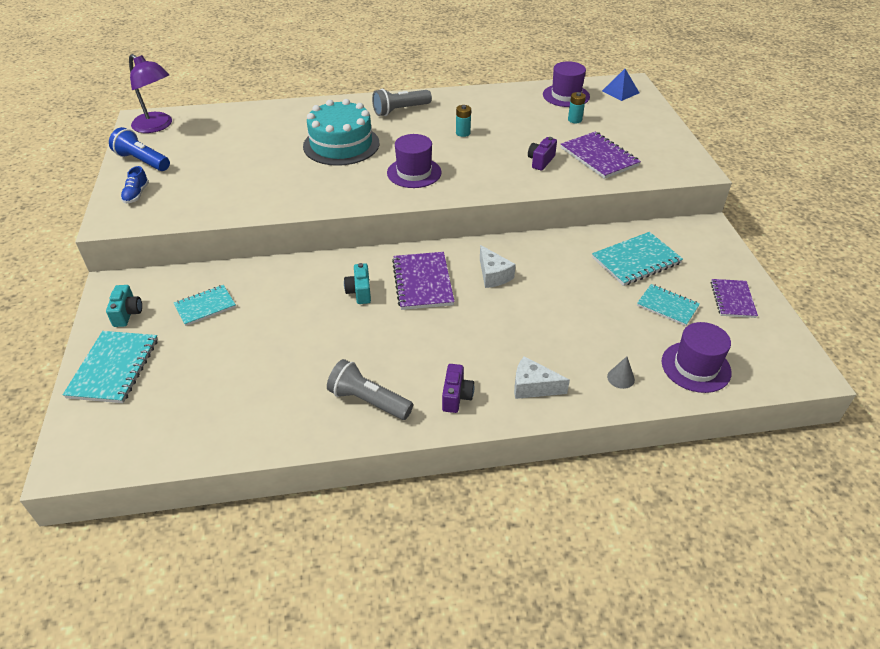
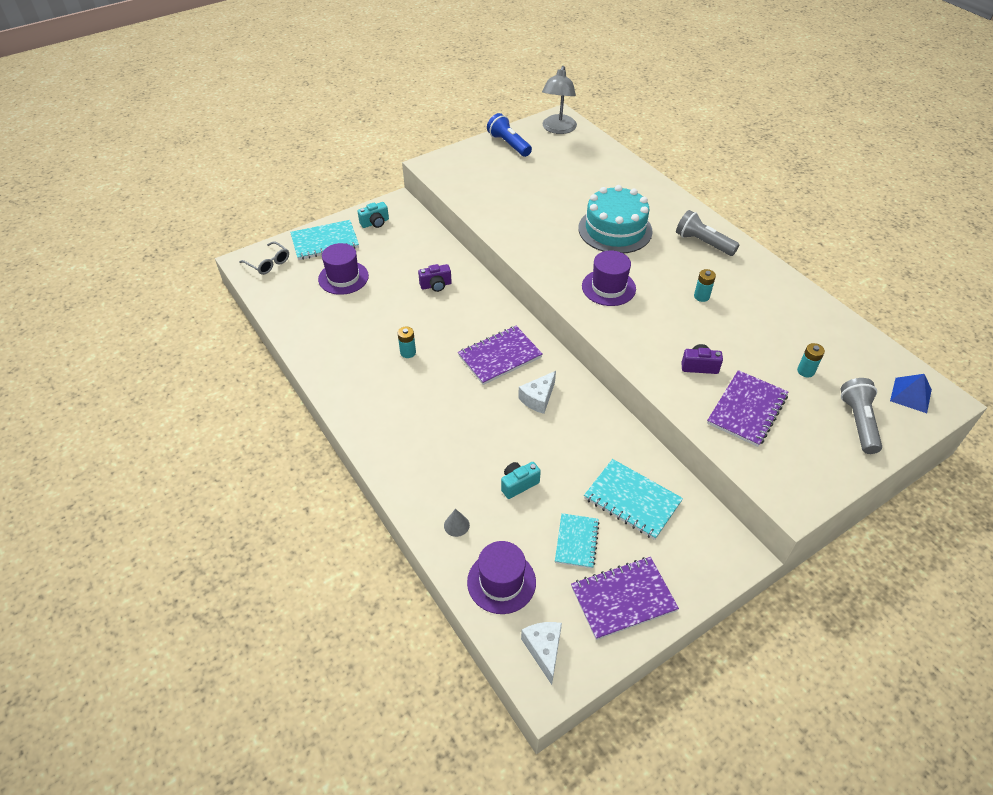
camera: 65 degrees right, 5 degrees up
(96, 437) = (268, 263): none -> grey glasses
(136, 194) = (468, 161): blue shoe -> none
(142, 161) = (509, 144): blue flashlight -> blue flashlight turned 45 degrees counterclockwise
(157, 126) = (558, 129): purple lamp -> grey lamp
(205, 306) = (402, 253): turquoise notebook -> none
(359, 292) = (465, 324): turquoise camera -> turquoise camera (518, 484)
(368, 347) = (408, 352): none -> turquoise battery
(368, 401) = (354, 373): grey flashlight -> grey flashlight (858, 422)
(456, 396) = (382, 421): purple camera -> purple camera (436, 285)
(533, 387) = (415, 466): white cheese -> white cheese (544, 650)
(566, 96) = (852, 350): purple hat -> purple hat (343, 277)
(732, 299) = (623, 599): purple notebook -> purple notebook, size x1.53

